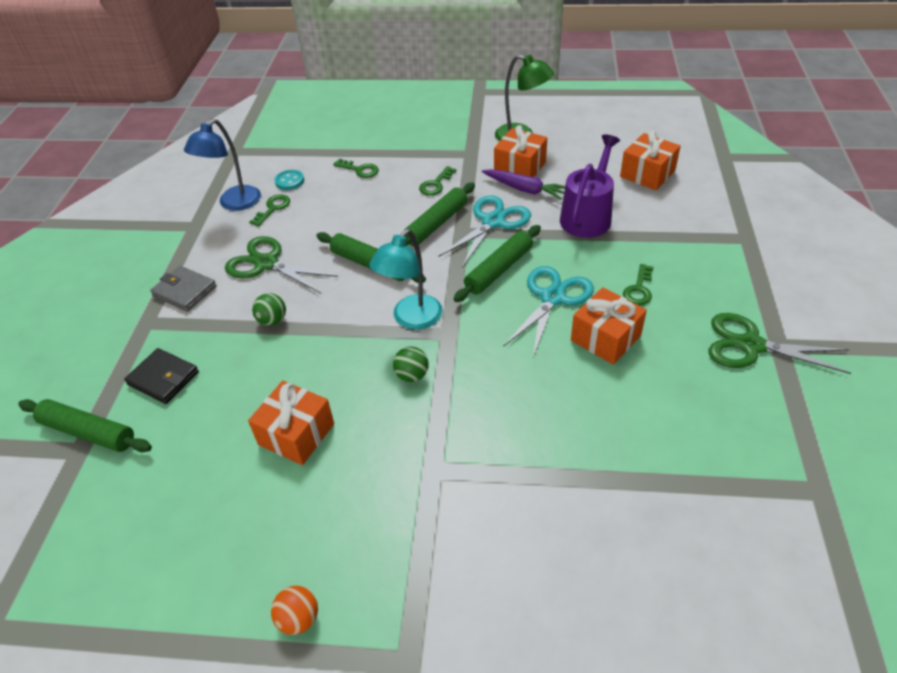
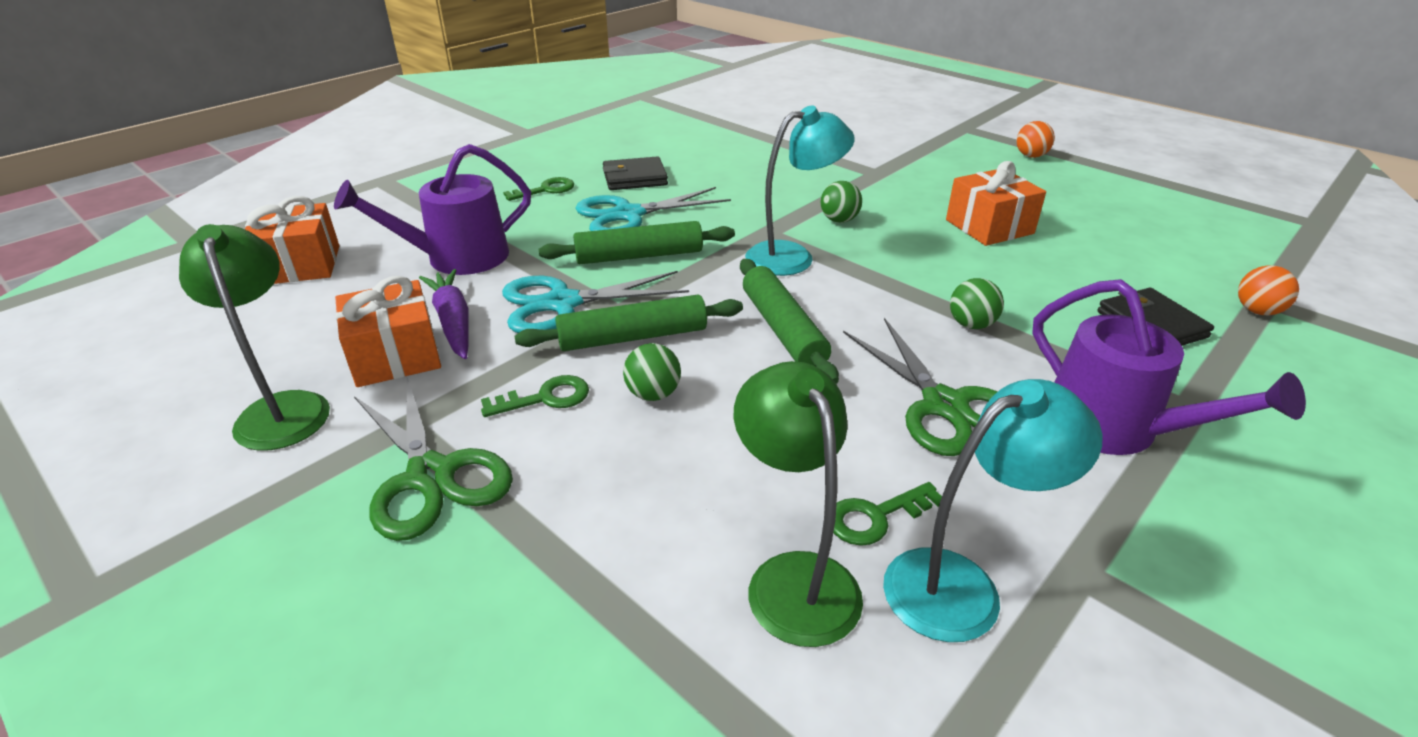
camera: 145 degrees left, 10 degrees down
(88, 432) = (1257, 311): green rolling pin -> orange ball
(184, 291) = (1113, 427): grey wallet -> purple watering can
(234, 203) = (961, 585): blue lamp -> turquoise lamp
(289, 181) = (794, 577): turquoise button -> green lamp
(359, 170) = (625, 513): green key -> none
(396, 206) = (653, 394): none -> green ball
(605, 338) = (635, 178): orange gift -> black wallet
(751, 345) = (544, 138): green scissors -> green scissors (430, 475)

